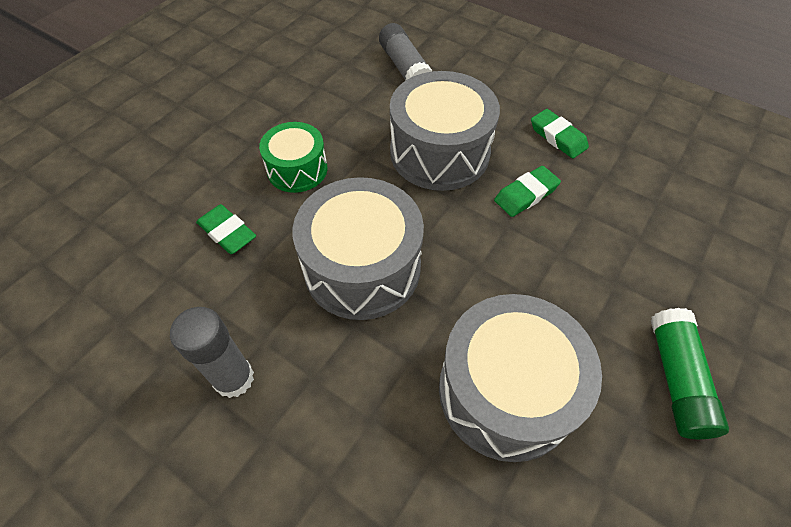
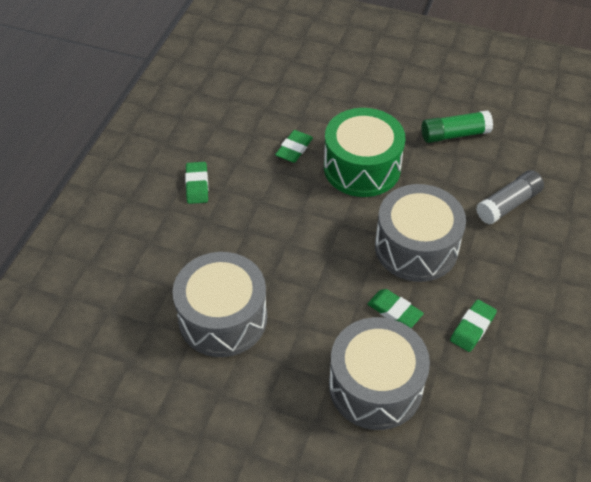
camera: 75 degrees right, 5 degrees down
(234, 378) = (197, 185): grey glue stick -> green eraser
(297, 169) = (362, 167): green drum -> green drum, size x1.70
(362, 267) = (291, 225): grey drum -> grey drum (375, 386)
(676, 379) = (257, 418): green glue stick -> green glue stick (454, 134)

